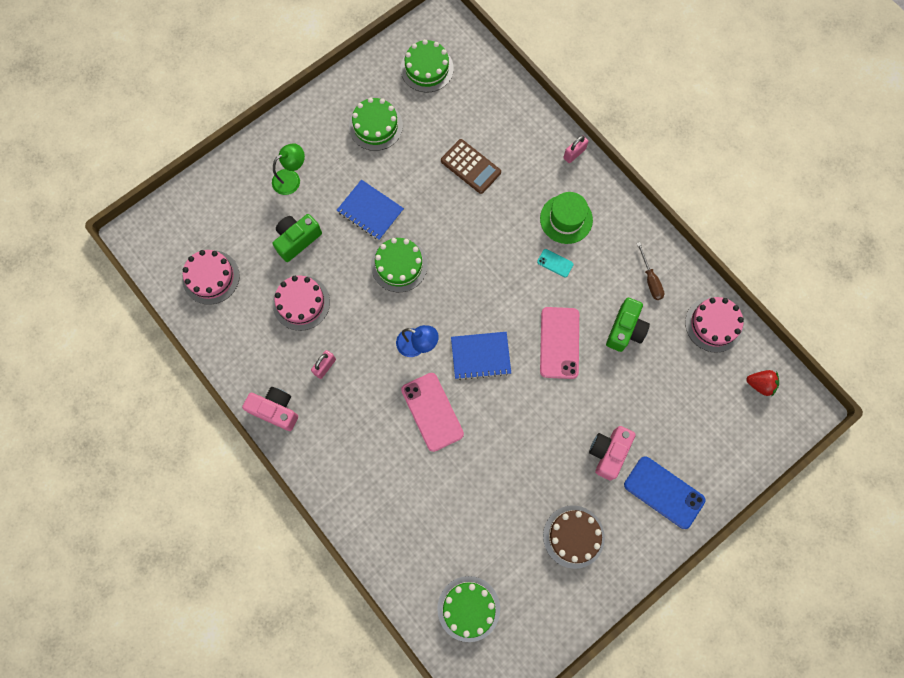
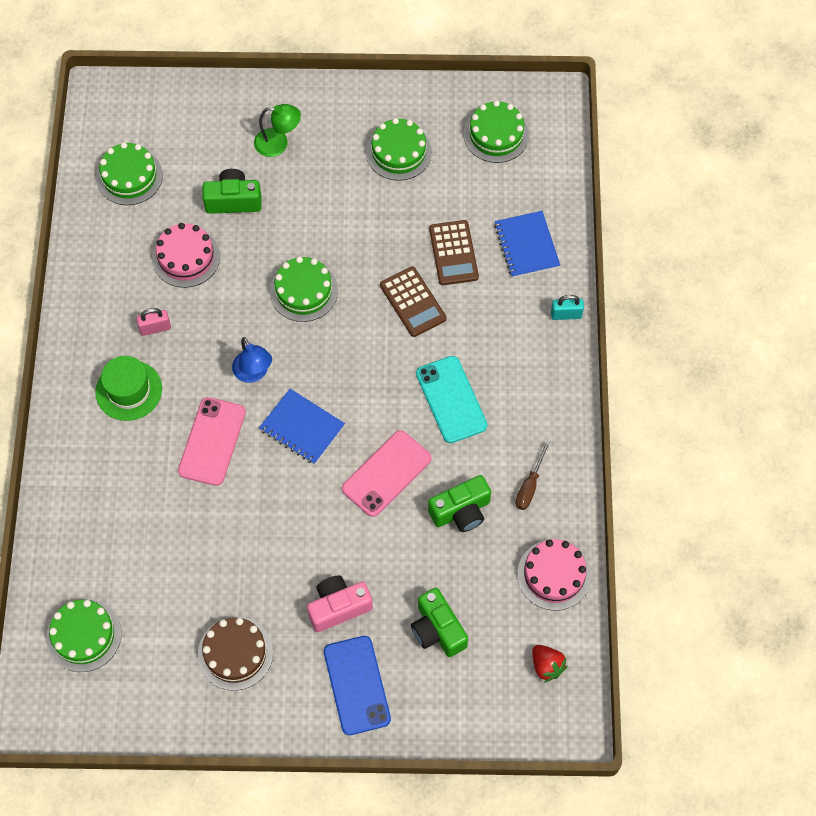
camera: 40 degrees right, 10 degrees down
(211, 277) = (129, 176): pink cake -> green cake
(275, 410) = (78, 331): pink camera -> none
(370, 211) = (322, 224): blue notebook -> blue notebook (526, 245)
(474, 218) = (413, 302): none -> brown calculator
(555, 263) = (451, 399): turquoise phone -> turquoise phone, size x2.09
(566, 219) = (500, 368): green hat -> green hat (129, 390)
(574, 153) = (566, 314): pink padlock -> turquoise padlock
(679, 416) = (437, 630): none -> green camera

